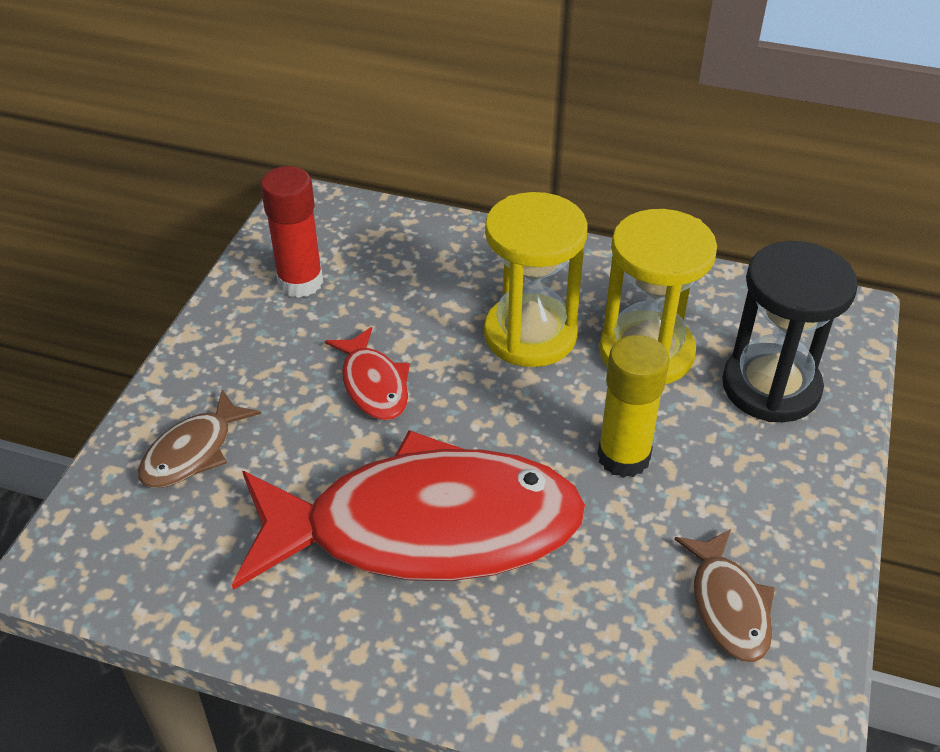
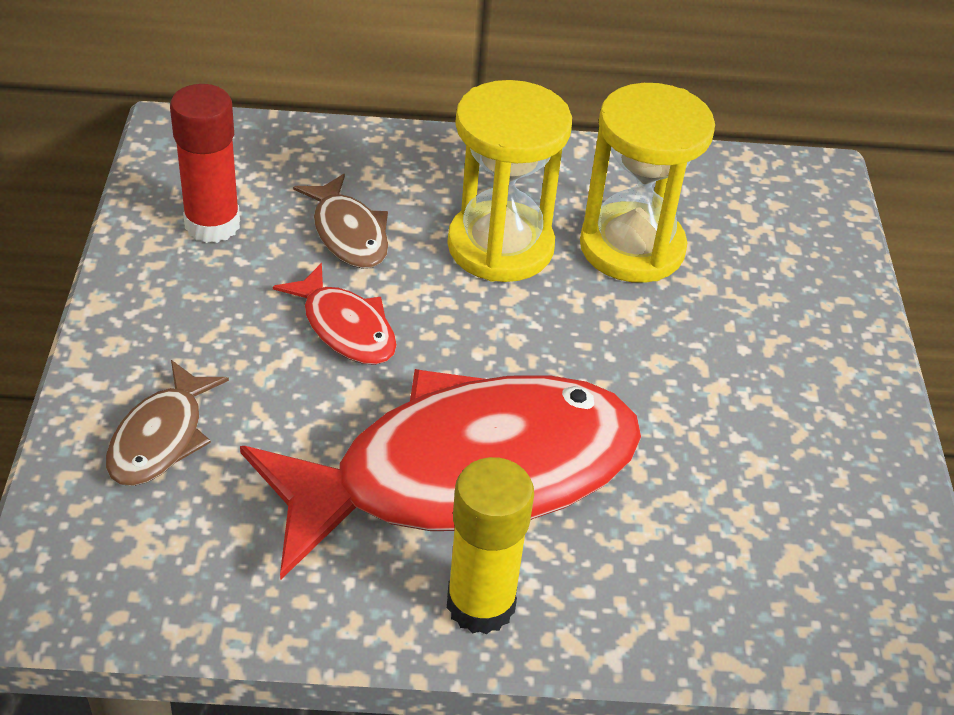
camera: 20 degrees left, 0 degrees up
(623, 457) = (648, 361): yellow glue stick -> yellow glue stick (480, 604)
(728, 606) = (809, 493): brown fish -> brown fish (348, 233)
(771, 387) = (771, 264): black hourglass -> none

